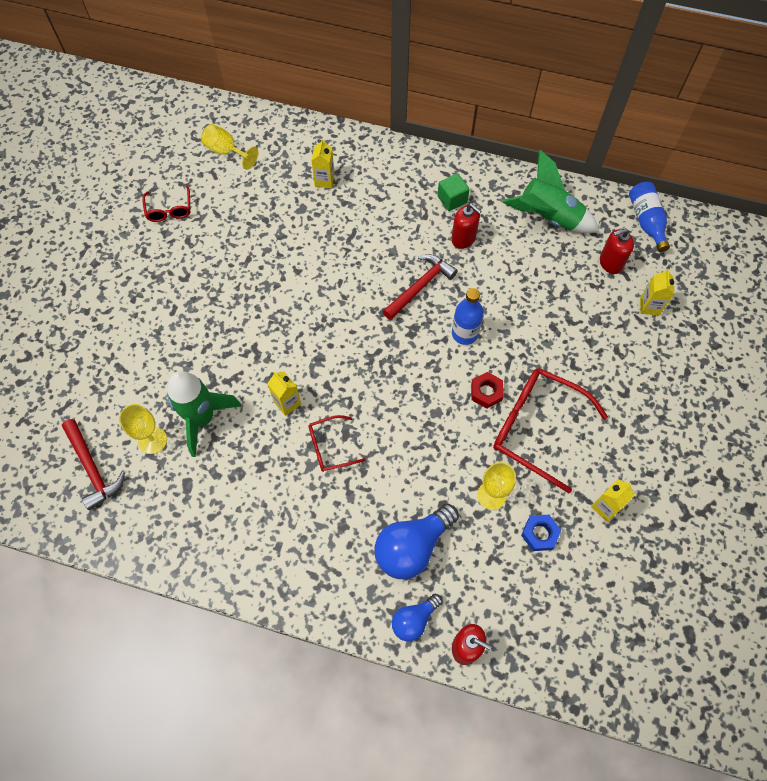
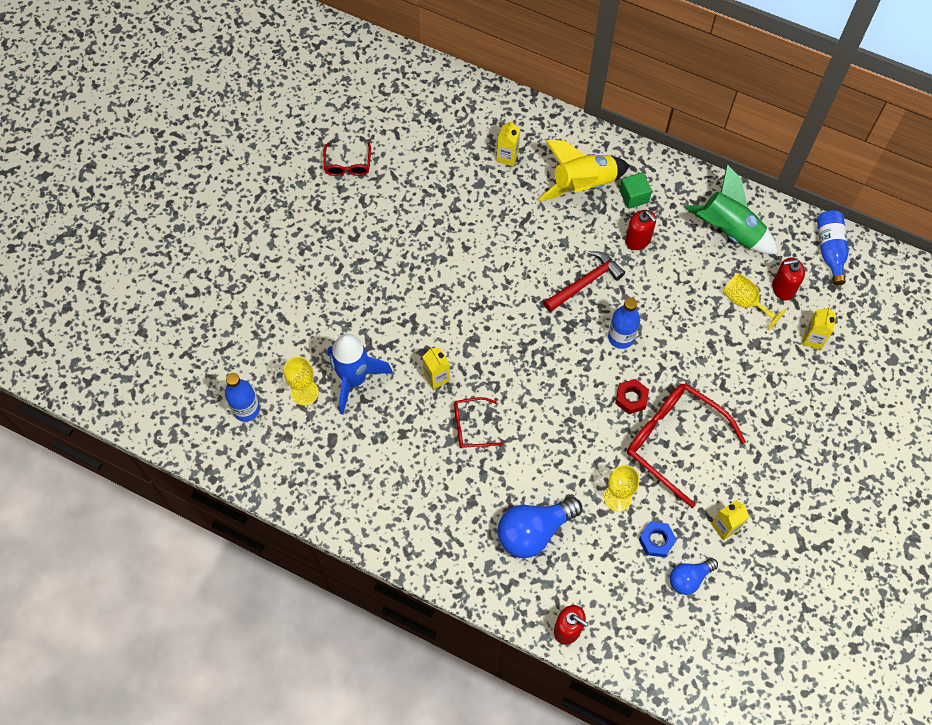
camera: 10 degrees right, 0 degrees up
(92, 468) = (246, 409): red hammer -> blue bottle
(202, 419) = (354, 379): green rocket -> blue rocket
(226, 152) = (412, 111): yellow goblet -> yellow goblet (745, 302)
(401, 196) = (582, 185): none -> yellow rocket
(414, 620) = (524, 597): blue light bulb -> blue light bulb (689, 578)

